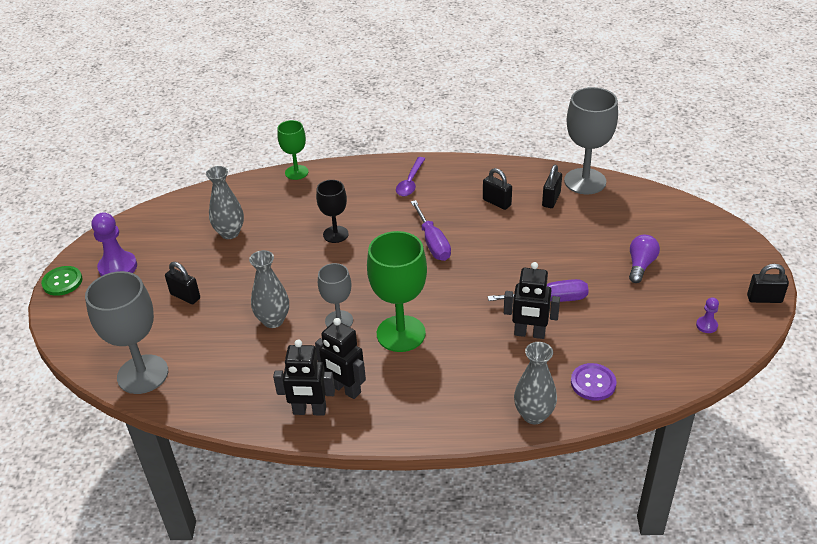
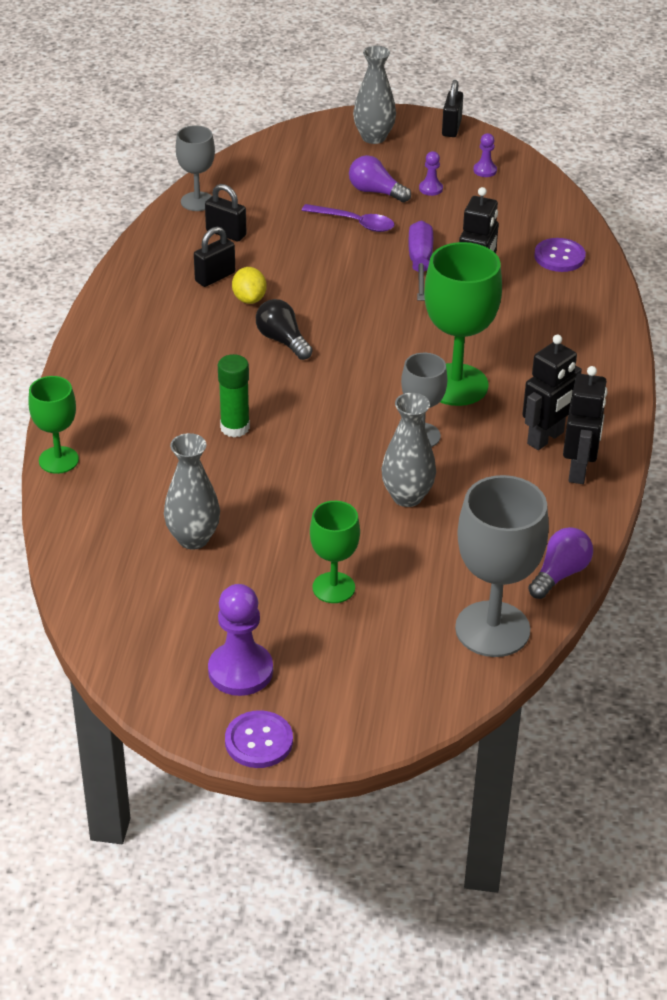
camera: 85 degrees left, 0 degrees up
(62, 282) = (259, 741): green button -> purple button
(185, 296) = (333, 588): black padlock -> green goblet
(195, 406) = (560, 574): none -> purple light bulb
(335, 234) = (235, 427): black goblet -> green glue stick
(410, 182) = (136, 347): purple spoon -> purple spoon (355, 223)
(432, 242) = (282, 341): purple screwdriver -> black light bulb
(476, 221) = (249, 299): none -> yellow lemon
(534, 415) = (601, 303): grey vase -> grey vase (373, 137)
(585, 181) = (197, 201): grey goblet -> grey goblet, size x0.58
(661, 295) = (430, 189): none -> purple pawn

